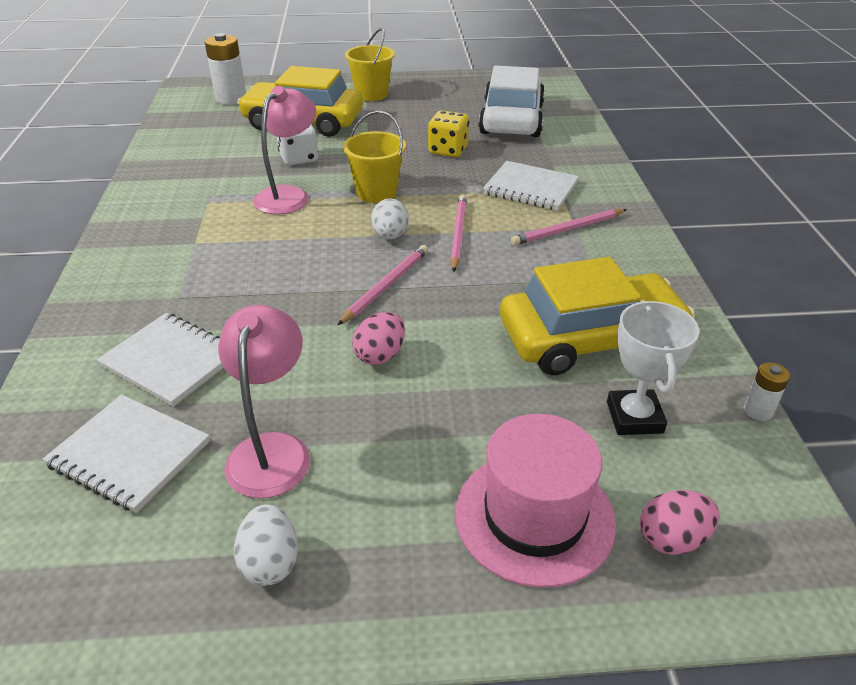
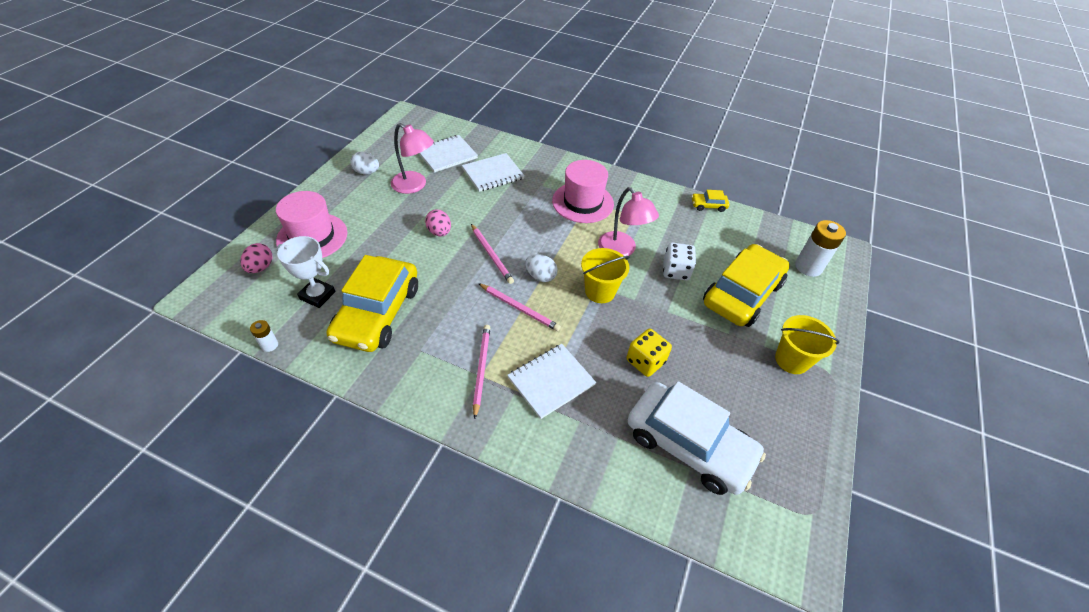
camera: 115 degrees right, 10 degrees up
(150, 159) = (708, 205): none -> yellow car
(202, 247) = (582, 202): none -> pink hat

